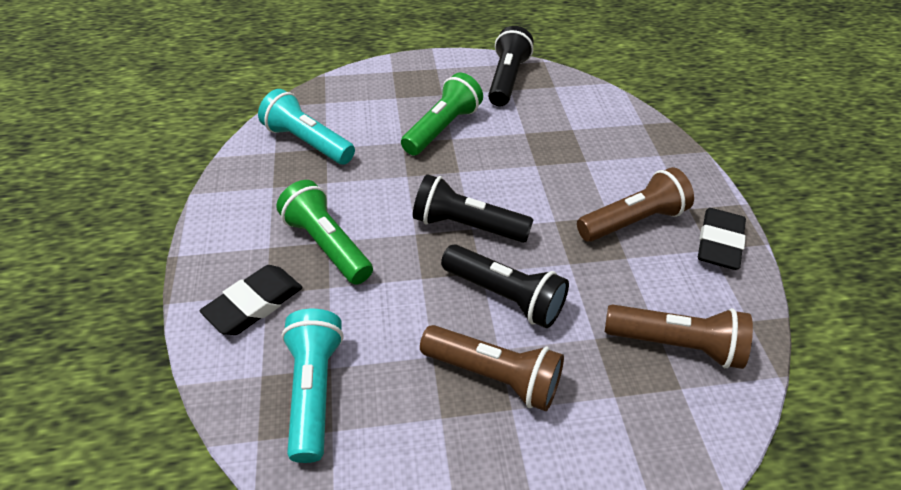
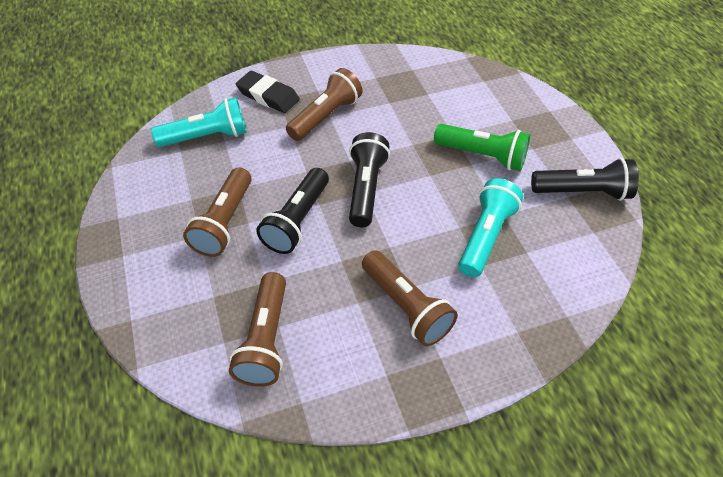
camera: 80 degrees right, 5 degrees up
(307, 142) = (429, 82): turquoise flashlight -> turquoise flashlight (486, 236)
(327, 245) = (326, 116): green flashlight -> brown flashlight
(719, 243) = (396, 383): black eraser -> none

